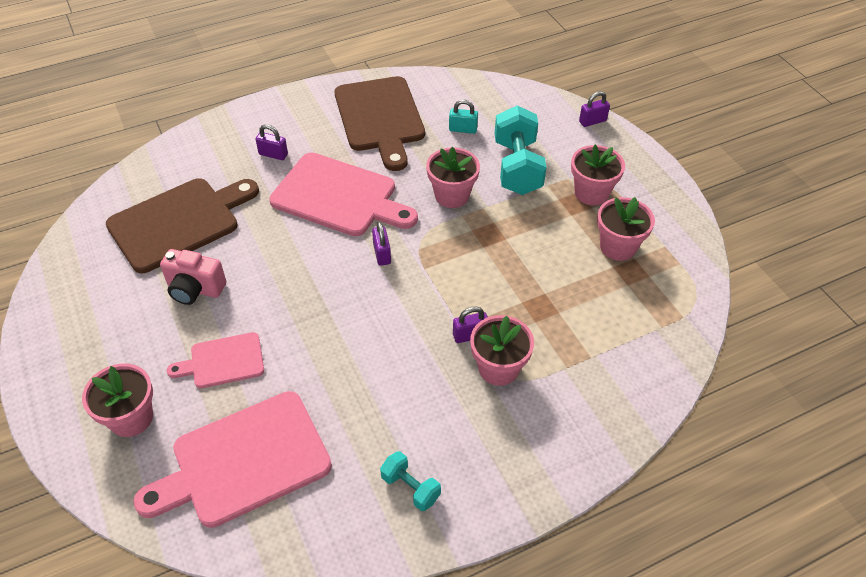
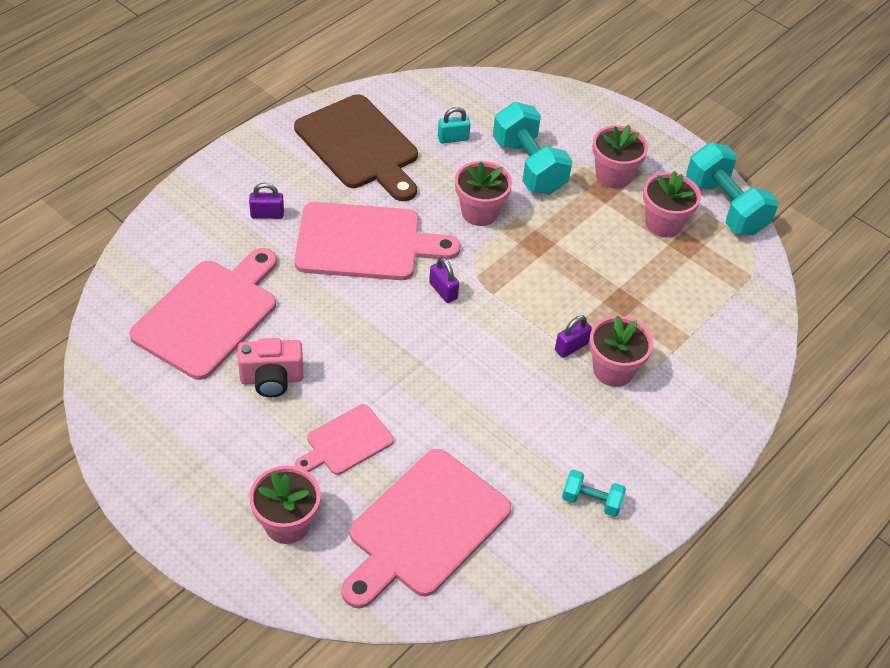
camera: 25 degrees left, 0 degrees up
(179, 222) = (209, 314): brown cutting board -> pink cutting board
(592, 121) = (578, 99): purple padlock -> none
(687, 246) = (725, 207): none -> turquoise dumbbell

